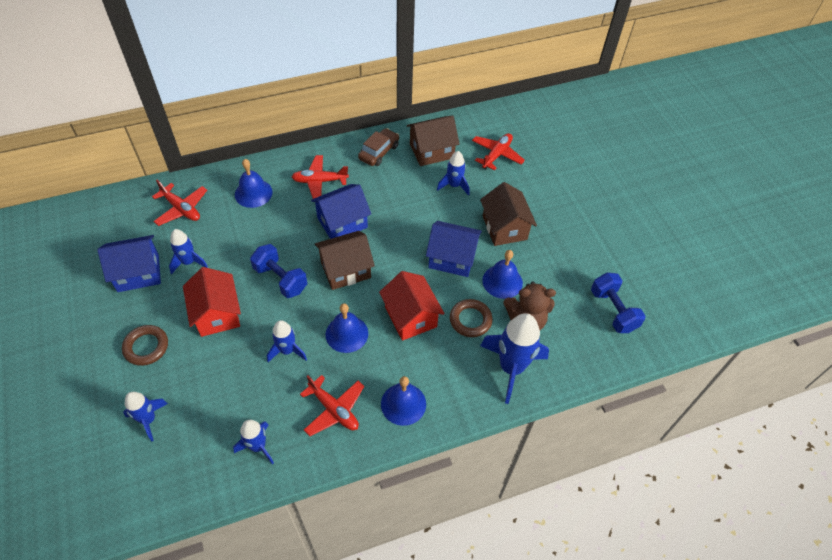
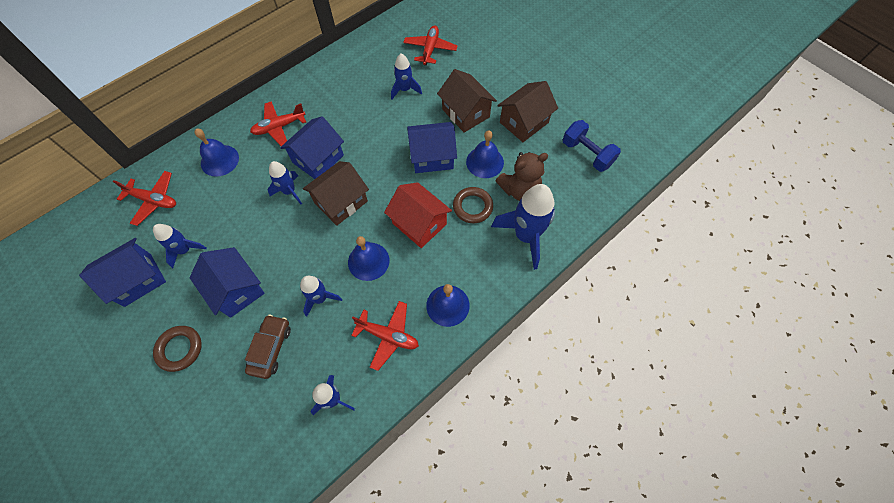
camera: 20 degrees left, 10 degrees up
(148, 420) = (214, 419): blue rocket -> blue rocket (289, 191)
(217, 314) = (236, 289): red house -> blue house
(280, 279) = (283, 233): blue dumbbell -> none
(379, 152) = (323, 81): brown car -> brown car (271, 348)
(431, 151) = (371, 64): brown house -> brown house (524, 122)

